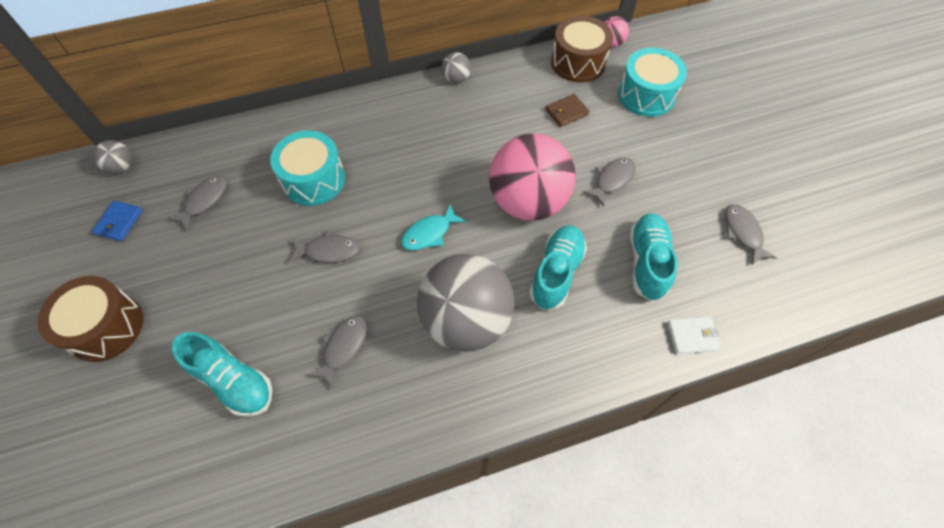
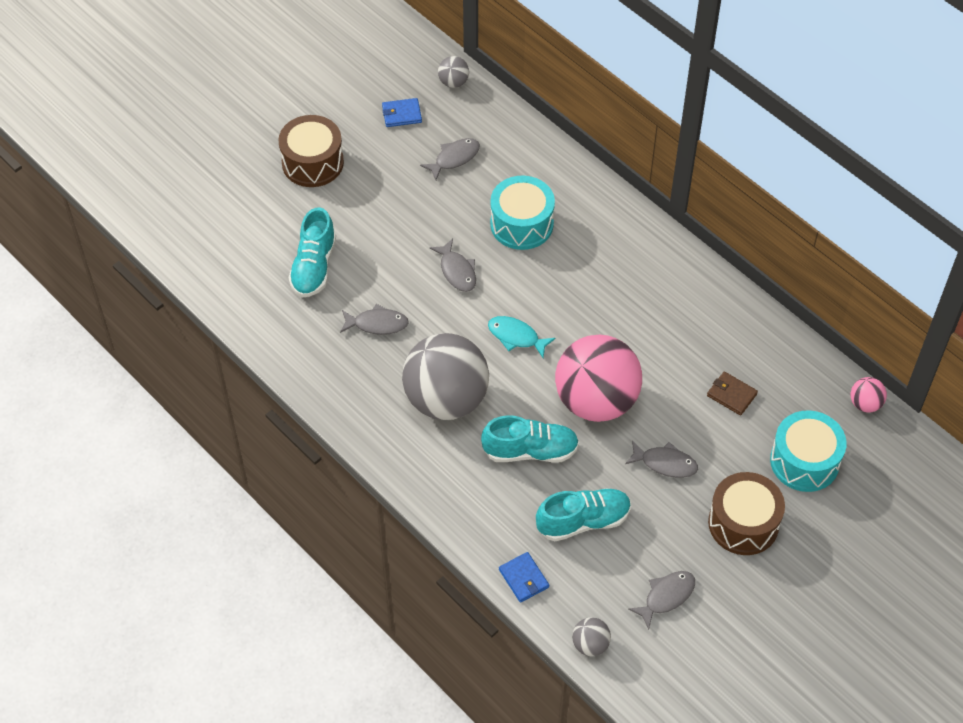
camera: 65 degrees right, 5 degrees down
(204, 201) = (454, 158): grey fish -> grey fish turned 45 degrees counterclockwise
(456, 79) = (715, 281): grey ball -> grey ball (590, 644)
(578, 62) = (812, 381): brown drum -> brown drum (743, 523)
(692, 336) = (523, 578): white wallet -> blue wallet

